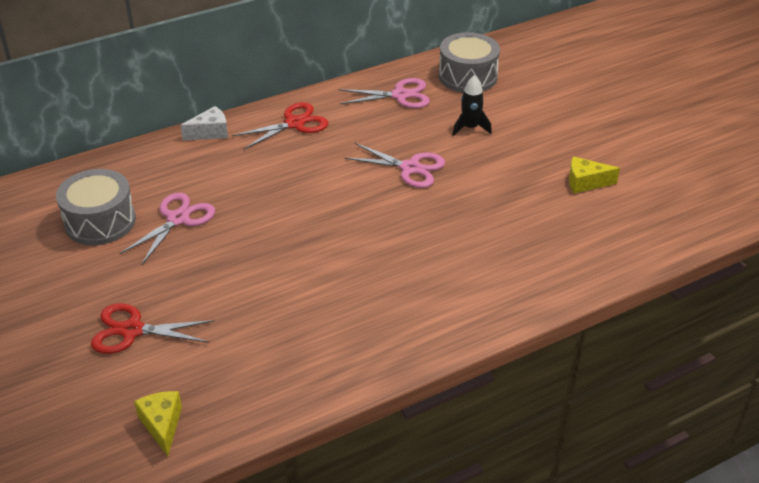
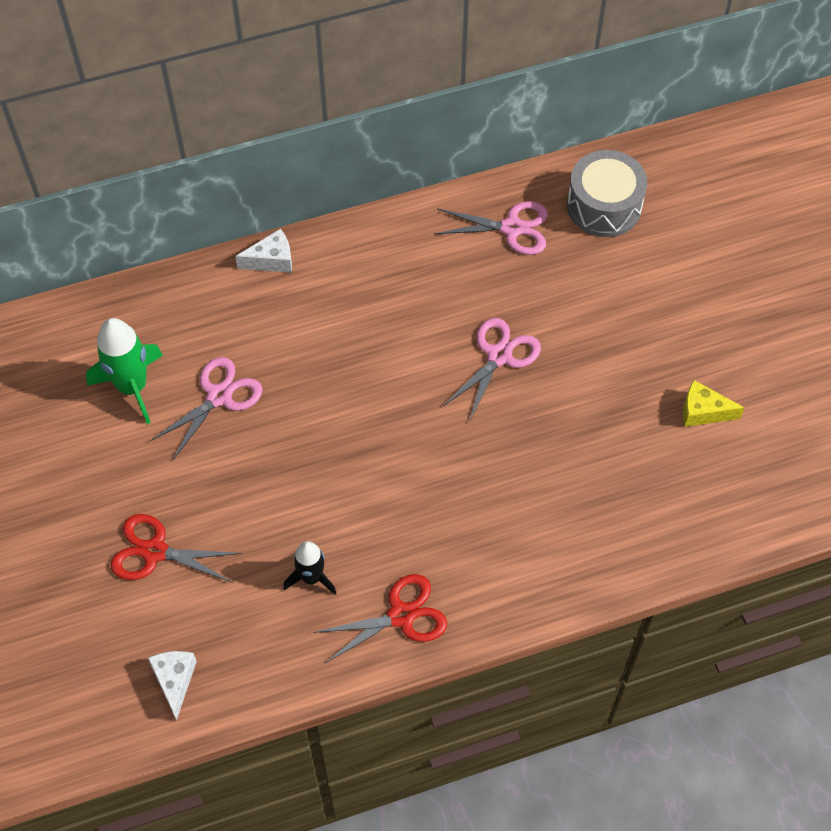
camera: 10 degrees right, 20 degrees up
(100, 221) = (132, 387): grey drum -> green rocket
(162, 425) = (174, 680): yellow cheese -> white cheese
(294, 123) = (374, 259): red scissors -> red scissors (401, 616)
(410, 168) = (499, 356): pink scissors -> pink scissors turned 90 degrees counterclockwise
(470, 128) = (586, 298): black rocket -> black rocket (311, 577)

